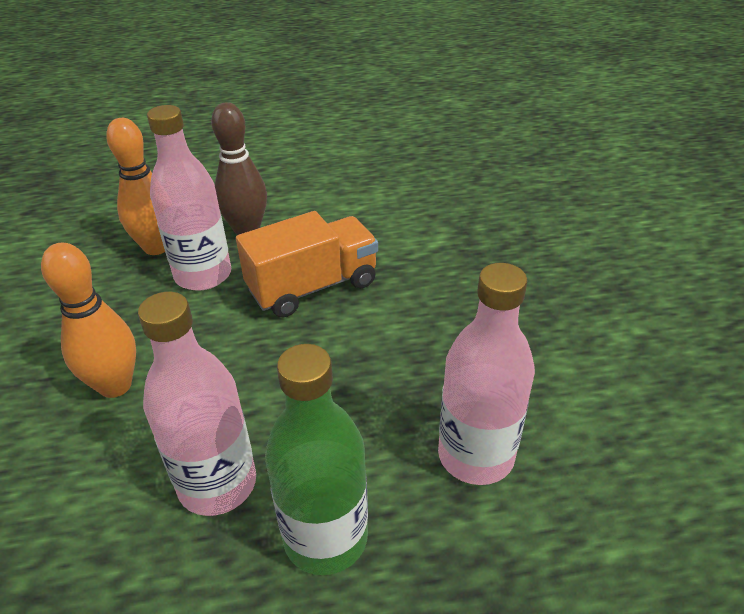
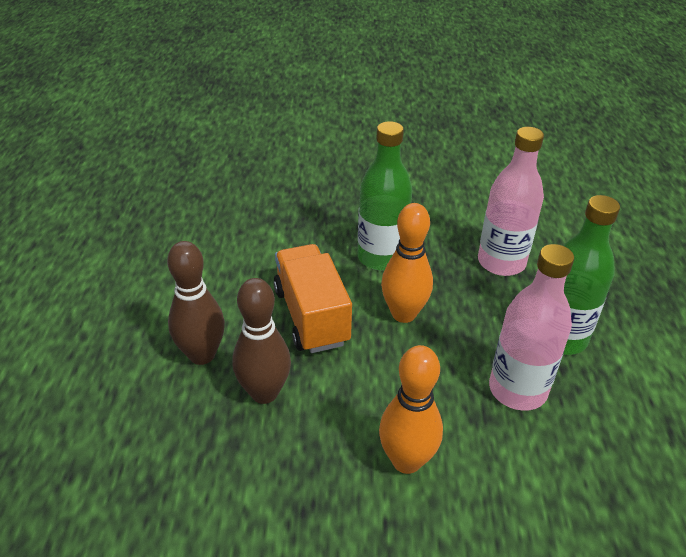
camera: 80 degrees left, 0 degrees up
(156, 247) = (197, 433): orange bowling pin -> orange bowling pin (403, 314)
(203, 275) = (264, 393): pink bottle -> brown bowling pin
(433, 326) = (381, 257): none -> green bottle

